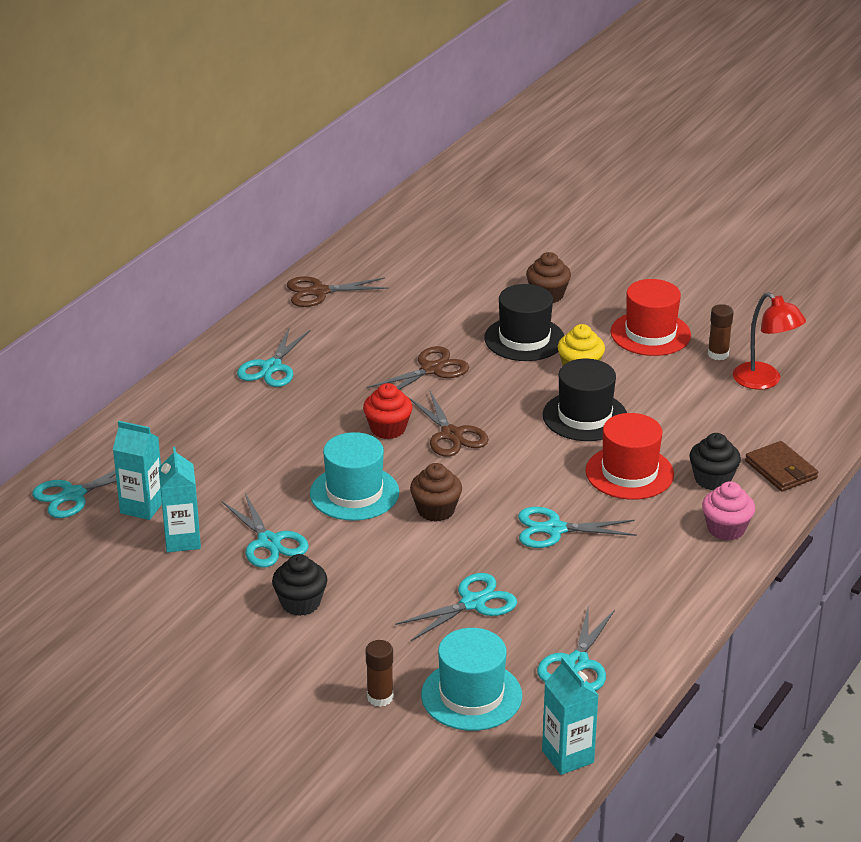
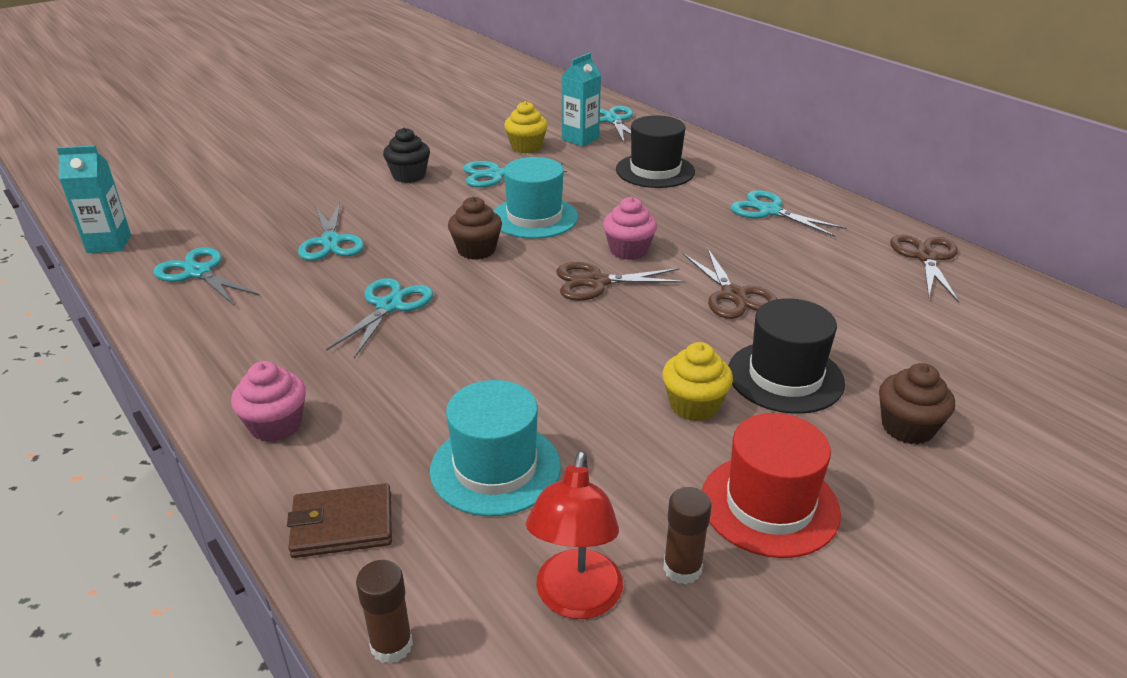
camera: 110 degrees right, 0 degrees up
(182, 540) = (526, 147): turquoise carton -> yellow cupcake
(380, 697) = (271, 187): brown glue stick -> brown glue stick (391, 645)
(388, 429) = (628, 250): red cupcake -> pink cupcake
(471, 695) = (226, 220): turquoise hat -> turquoise hat (495, 468)
(585, 416) = (580, 380): black hat -> black hat (655, 171)
(629, 473) = (443, 382): red hat -> none
(712, 479) = (376, 447): black cupcake -> none
(764, 381) = (576, 600): red lamp -> red lamp turned 60 degrees counterclockwise

